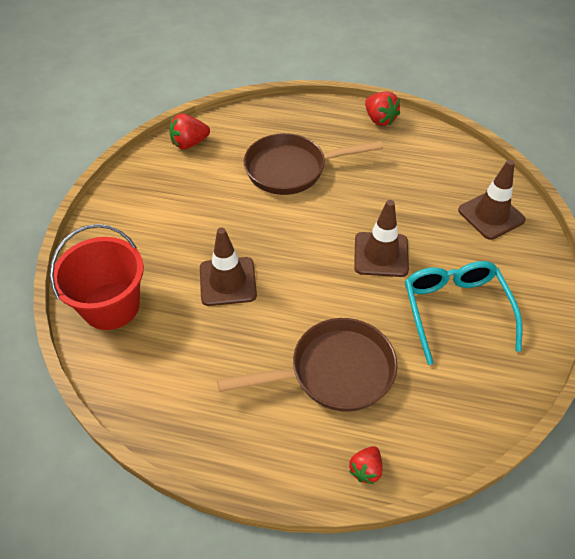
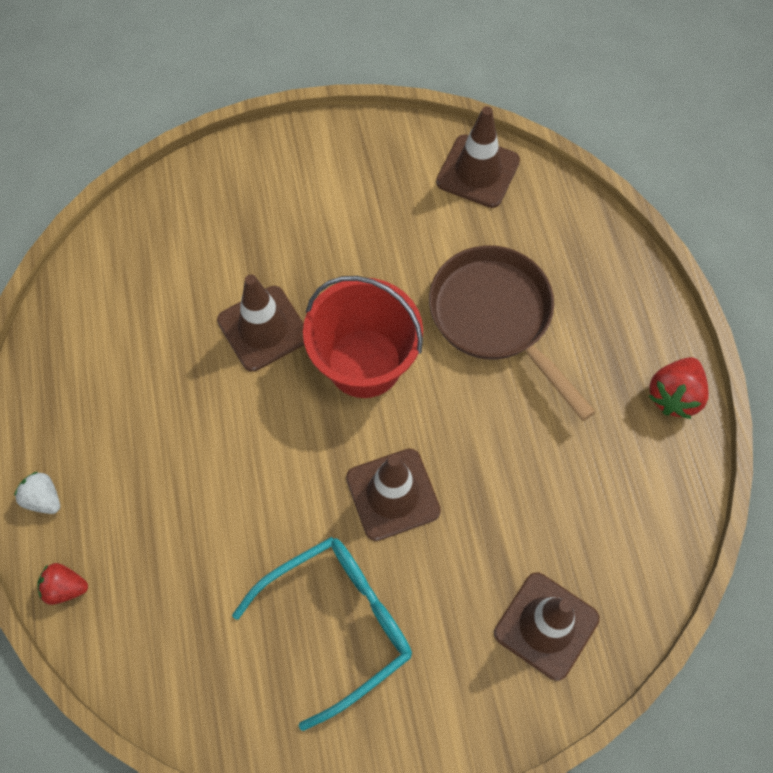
camera: 65 degrees right, 15 degrees up
(111, 306) = (174, 225): red bucket -> red bucket (364, 363)
(189, 143) = (478, 171): red strawberry -> brown traffic cone
(285, 464) = (43, 499): none -> white strawberry
(334, 372) = (180, 504): brown pan -> none

